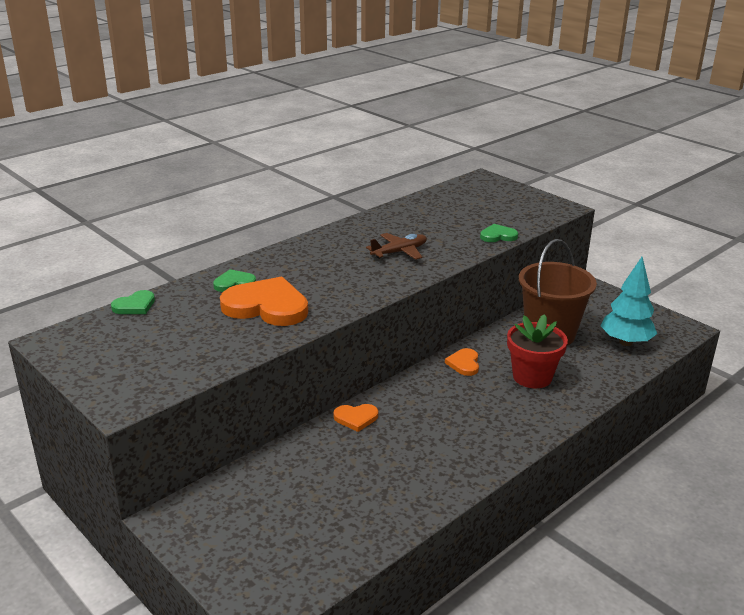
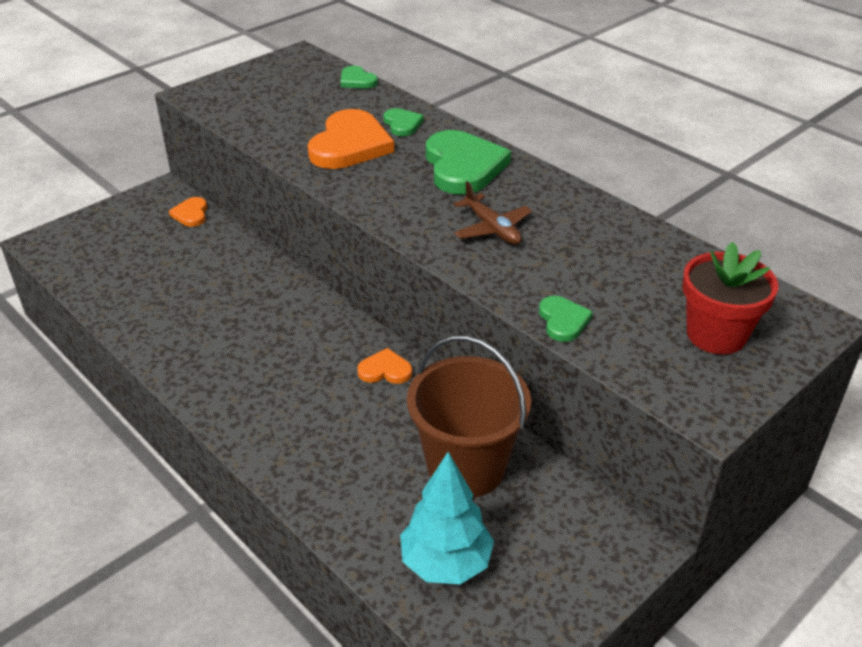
camera: 90 degrees right, 10 degrees up
(311, 259) = (463, 166): none -> green heart
(356, 418) = (281, 283): orange heart -> orange heart (191, 214)
(532, 377) = (350, 433): red flower pot -> red flower pot (716, 335)

